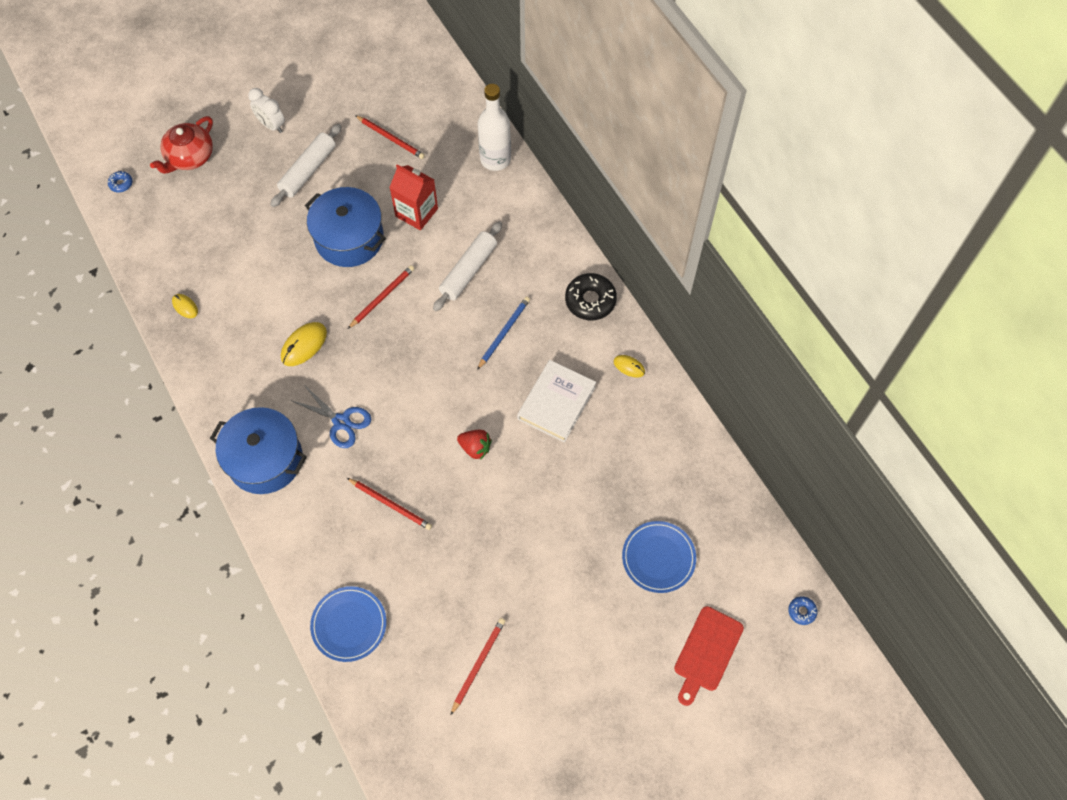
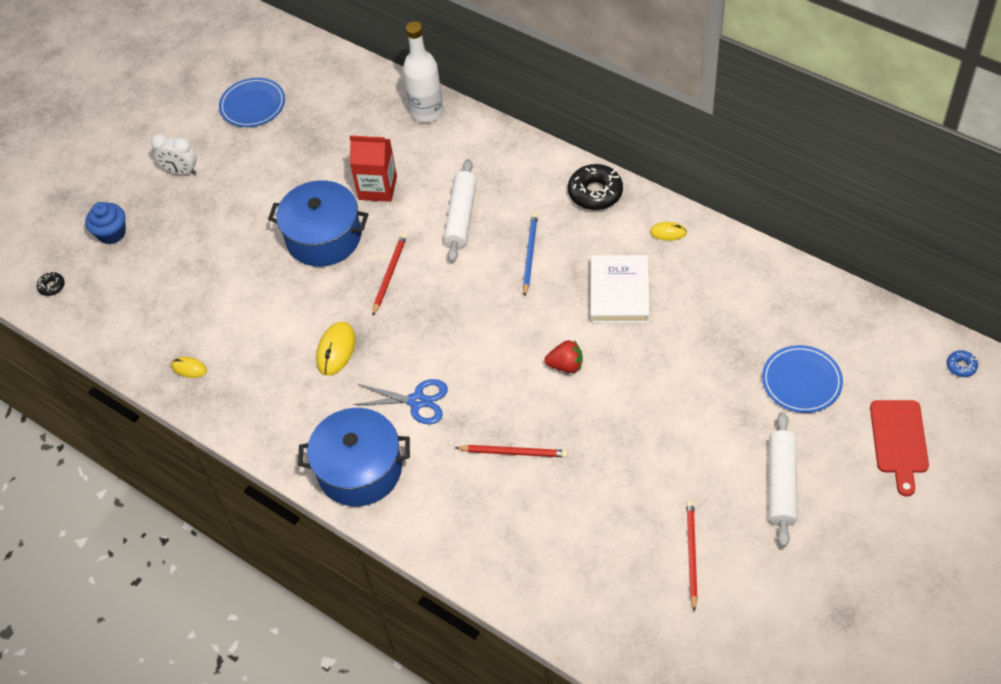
camera: 20 degrees left, 10 degrees down
(121, 184) = (52, 286): blue donut -> black donut
(189, 157) = (112, 233): red teapot -> blue cupcake
(308, 170) = (244, 196): white rolling pin -> white rolling pin (781, 484)
(349, 624) = (540, 579): blue plate -> blue plate (253, 105)
(391, 138) = (311, 135): red pencil -> none

